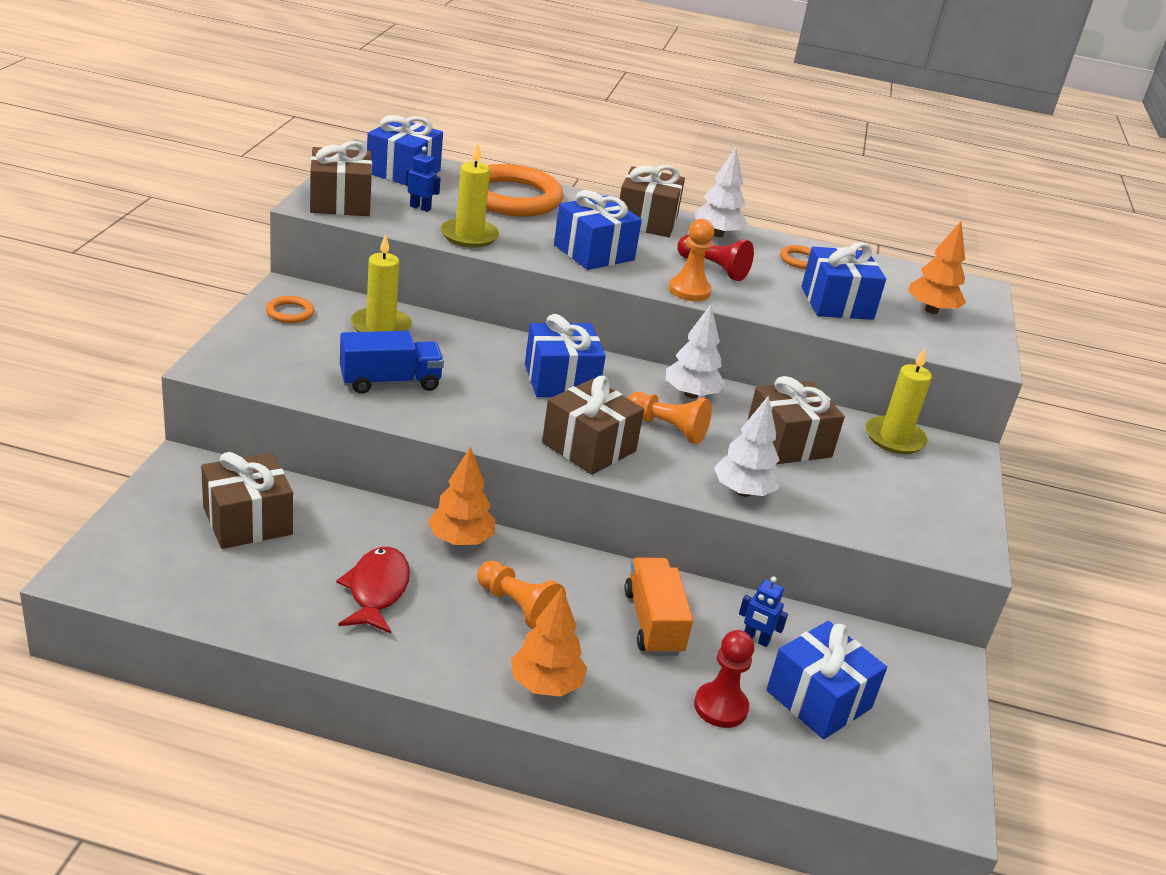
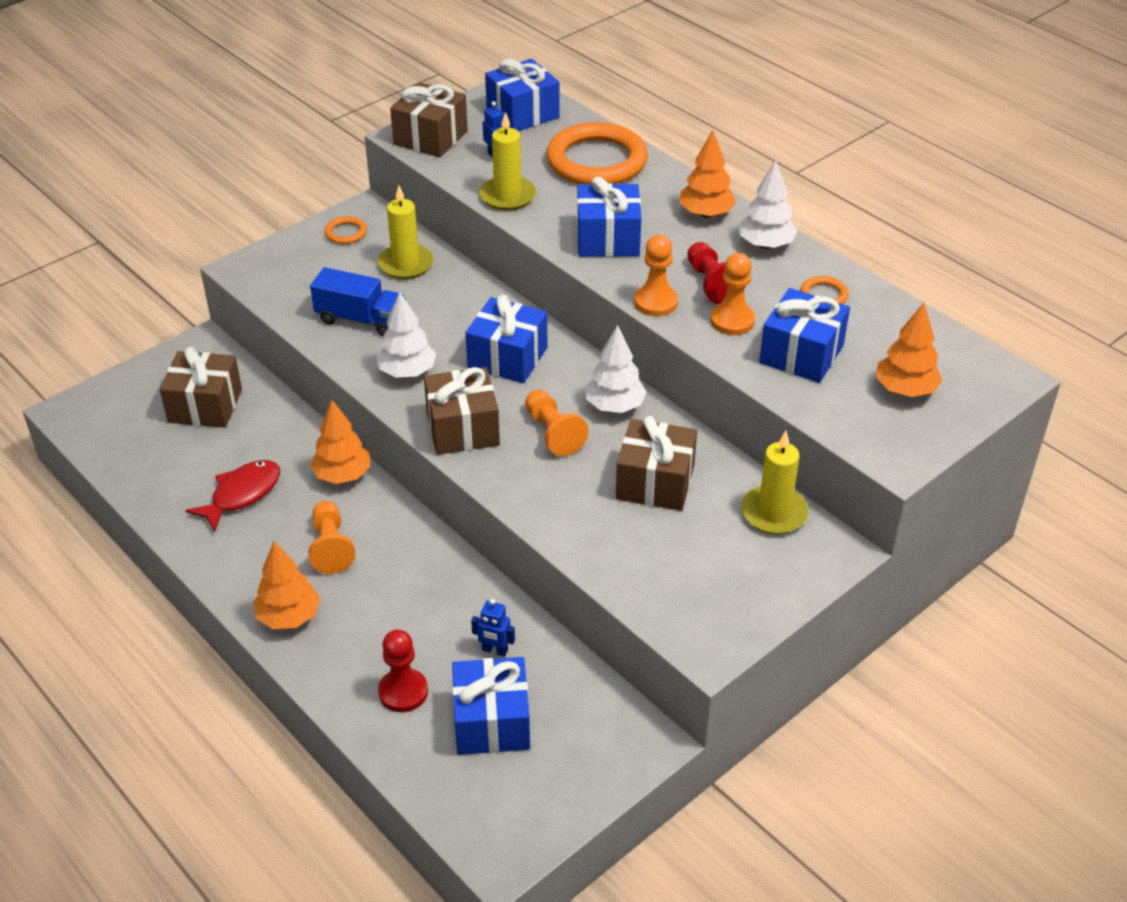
camera: 40 degrees right, 10 degrees up
(646, 221) = (706, 214): brown gift -> orange tree
(653, 623) = (423, 602): orange truck -> none
(743, 492) = (554, 515): white tree -> white tree (407, 372)
(756, 639) = (494, 650): blue robot -> blue robot turned 45 degrees counterclockwise
(761, 291) = (732, 321): none -> orange pawn

